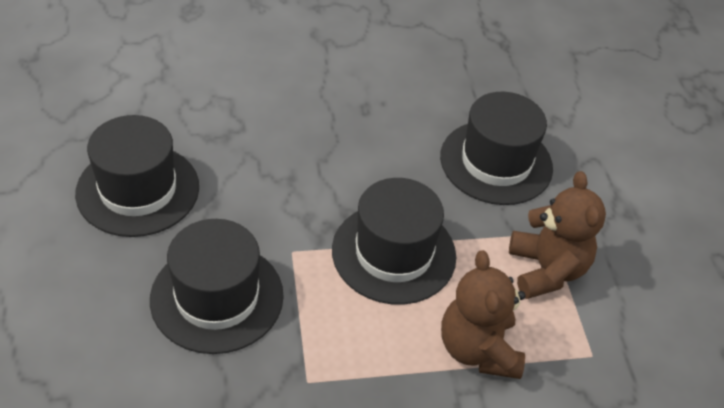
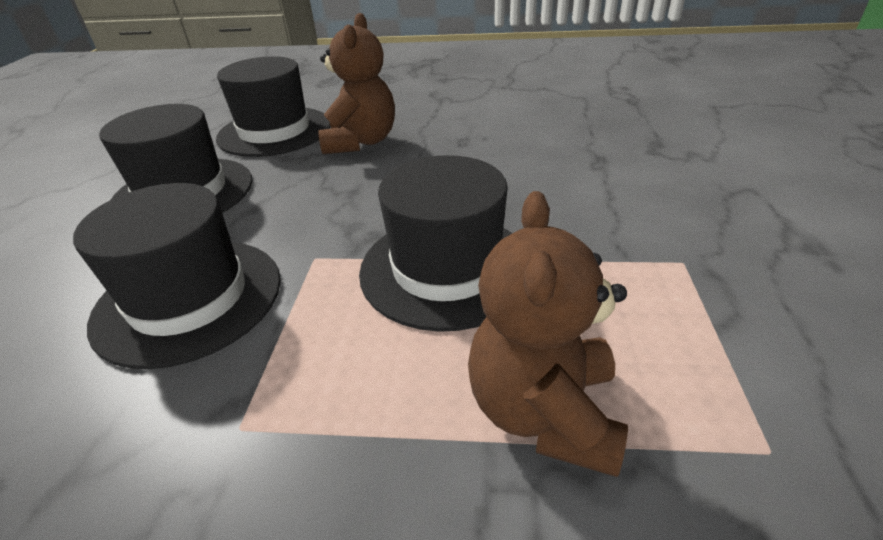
camera: 20 degrees right, 10 degrees down
(496, 162) = (610, 187): black hat -> black hat (274, 131)
(546, 270) = (677, 306): brown teddy bear -> brown teddy bear (361, 142)

